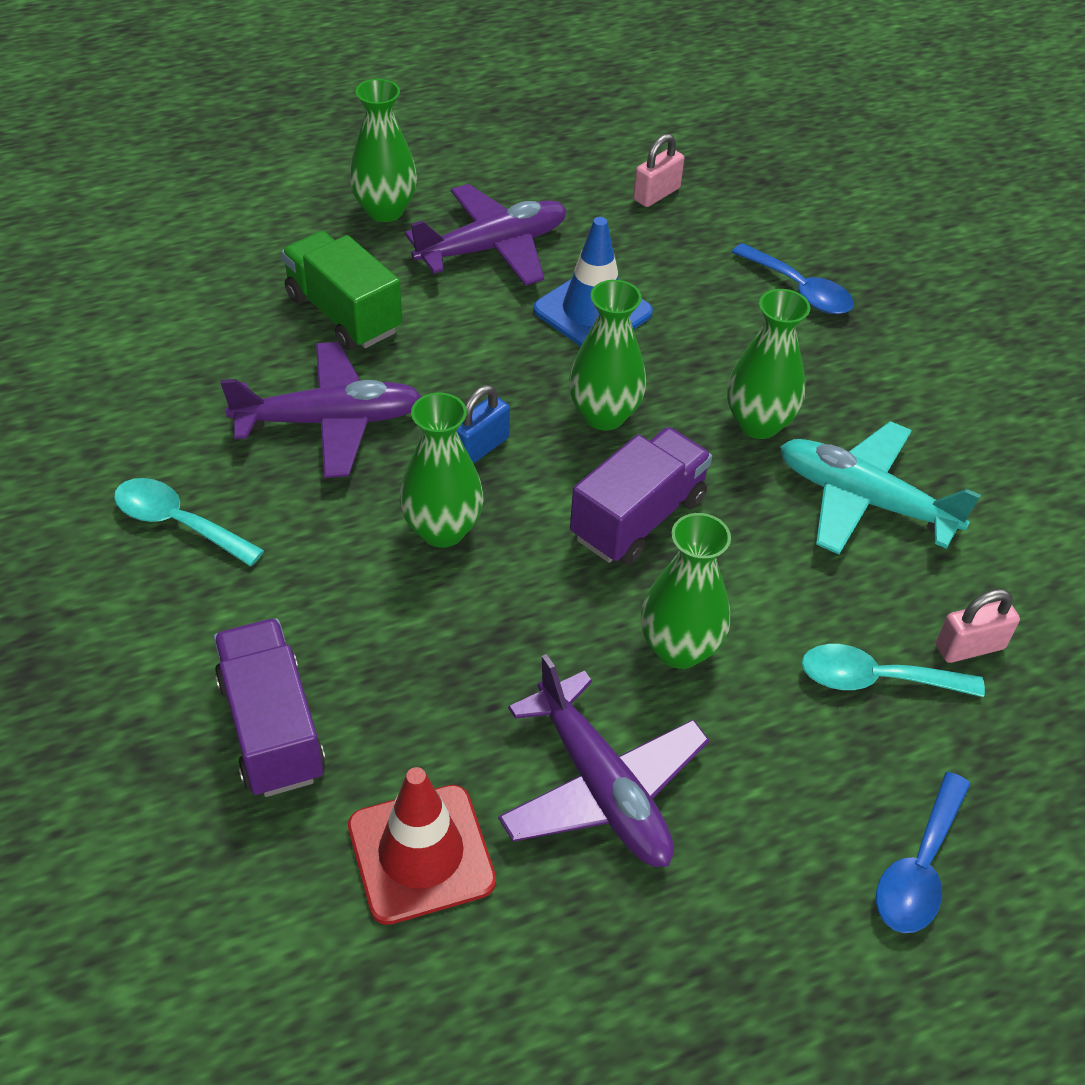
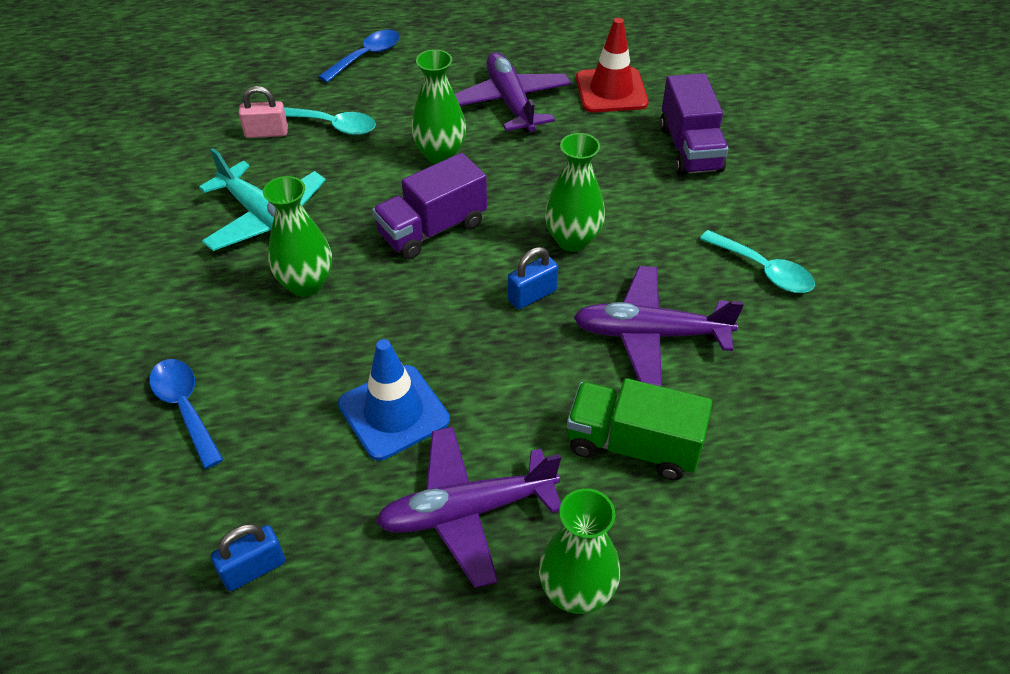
camera: 165 degrees left, 0 degrees up
(343, 314) = (633, 445): green truck -> green truck turned 135 degrees clockwise
(604, 415) = (425, 308): green vase -> none
(656, 194) = (253, 569): pink padlock -> blue padlock

